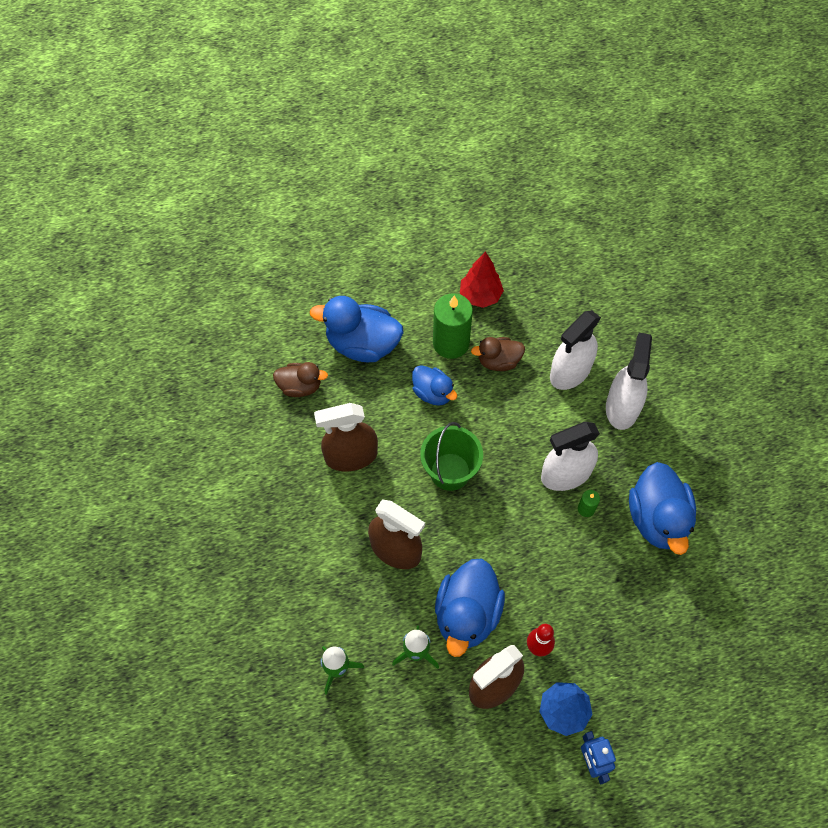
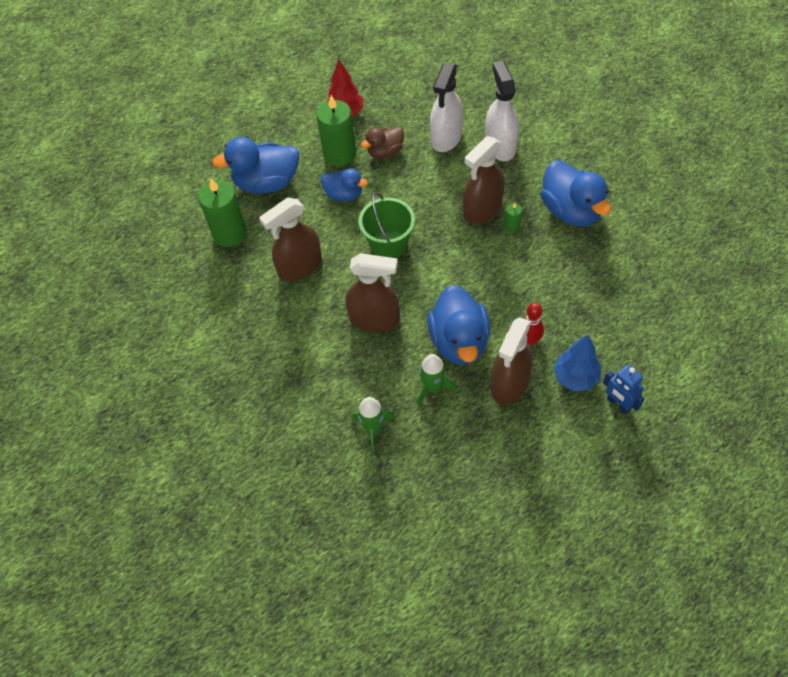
camera: 20 degrees left, 5 degrees down
(300, 386) = (230, 233): brown duck -> green candle
(566, 474) = (482, 209): white spray bottle -> brown spray bottle

